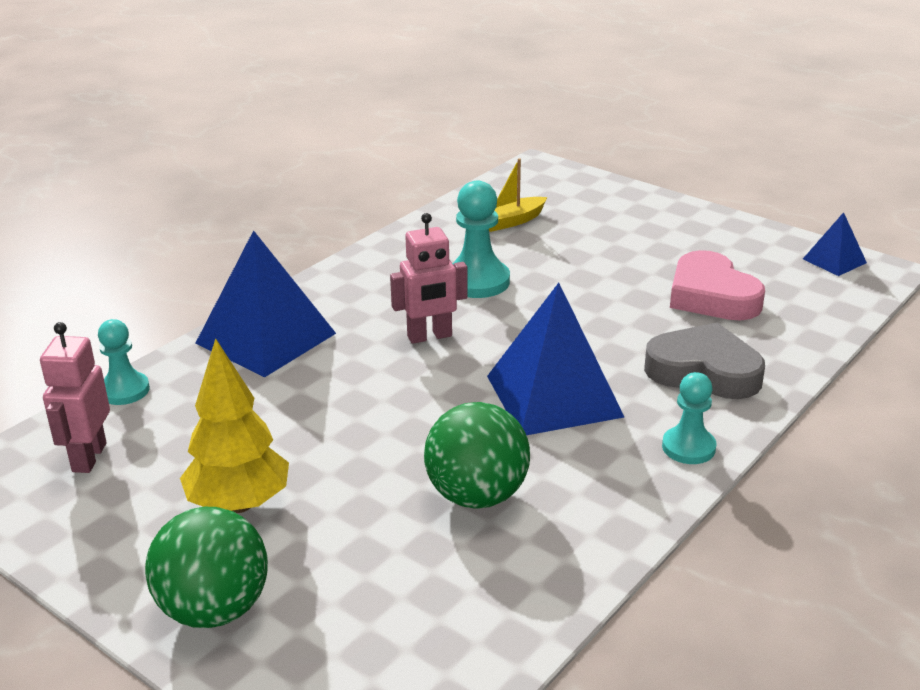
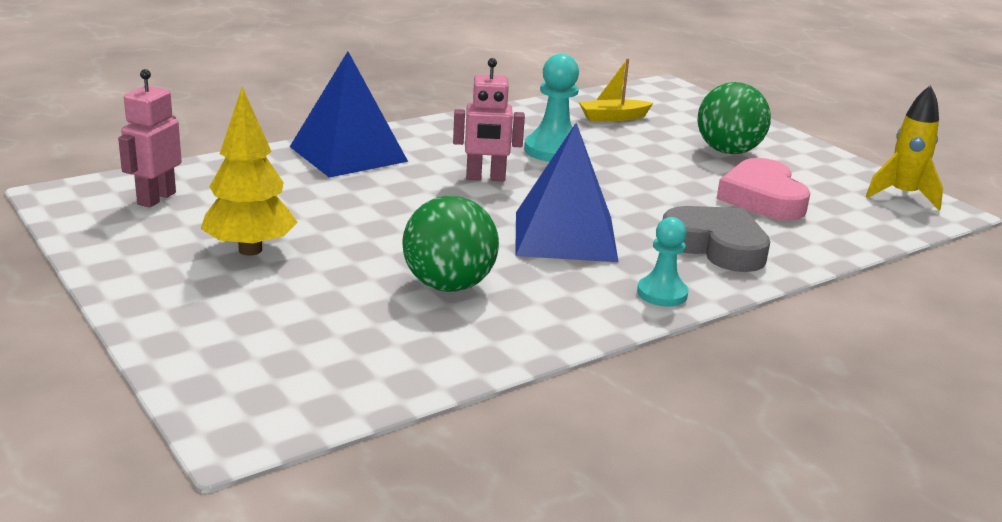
camera: 15 degrees right, 5 degrees down
(124, 390) = (213, 164): turquoise pawn -> none
(214, 609) = (183, 308): green ball -> green ball (728, 151)
(834, 261) = (902, 196): blue pyramid -> yellow rocket

